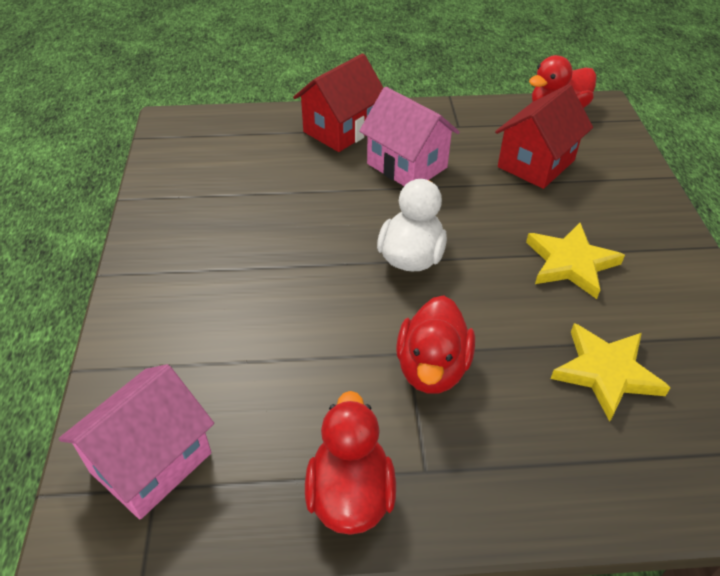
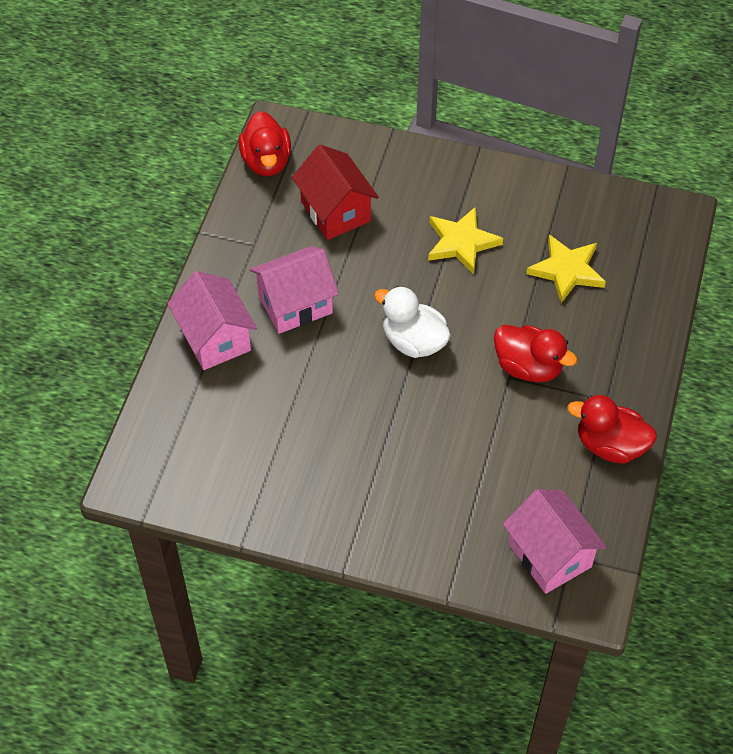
camera: 70 degrees left, 10 degrees up
(341, 130) = (215, 338): red house -> pink house

